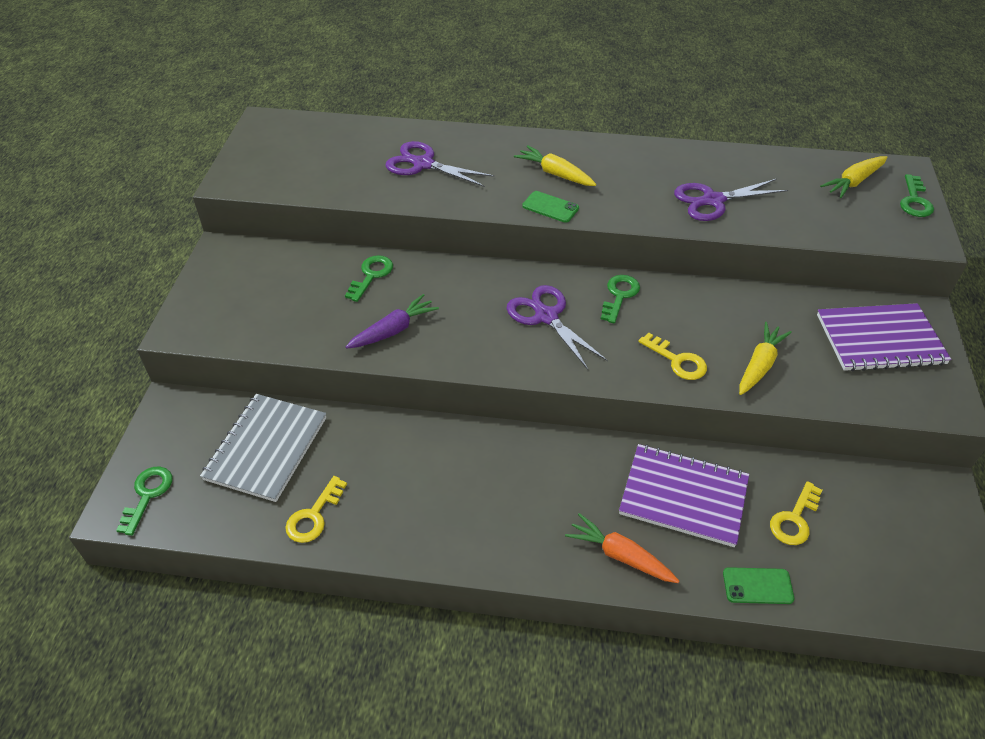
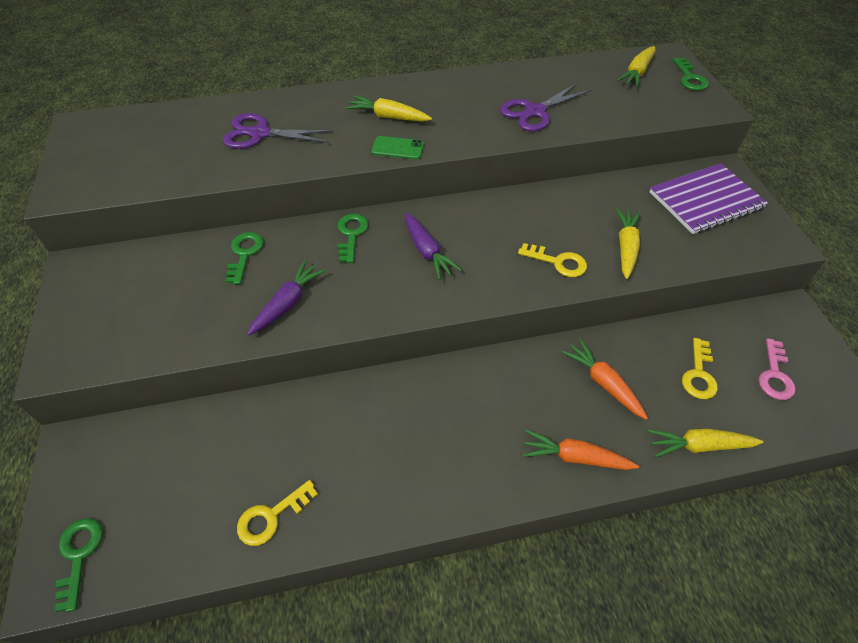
camera: 20 degrees left, 5 degrees up
(266, 448) = (195, 460): grey notebook -> none
(314, 515) = (272, 516): yellow key -> yellow key turned 45 degrees clockwise
(546, 316) = (427, 252): purple scissors -> purple carrot
(619, 296) = (483, 216): green key -> green key (351, 234)
(683, 496) = (603, 382): purple notebook -> orange carrot
(757, 586) = (698, 446): green phone -> yellow carrot
(883, 545) = (774, 375): none -> pink key

